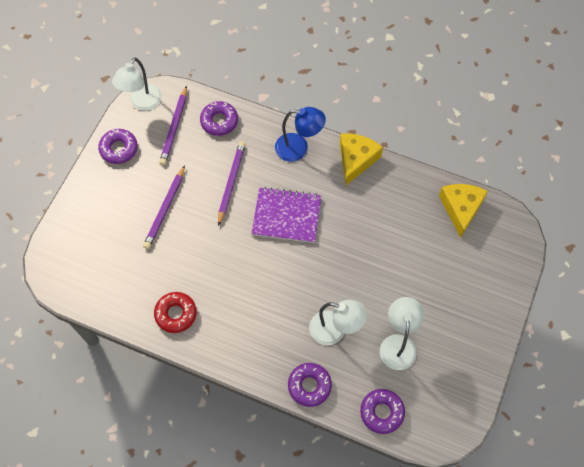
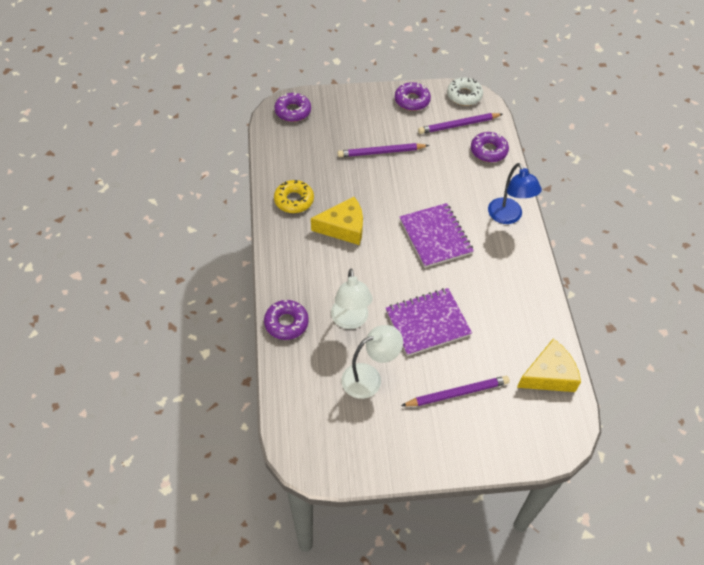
camera: 60 degrees right, 10 degrees down
(142, 103) = (464, 95): white lamp -> white donut
(176, 314) = (294, 200): red donut -> yellow donut
(231, 182) = (438, 184): purple pencil -> purple pencil (457, 393)
(356, 159) = (532, 265): yellow cheese -> yellow cheese (343, 227)
(369, 270) = (427, 323): none -> purple notebook
(382, 412) = (294, 392): purple donut -> purple donut (293, 111)

